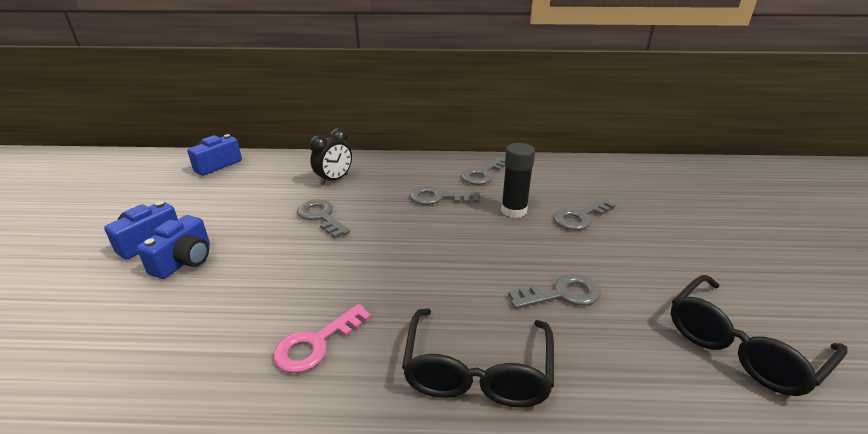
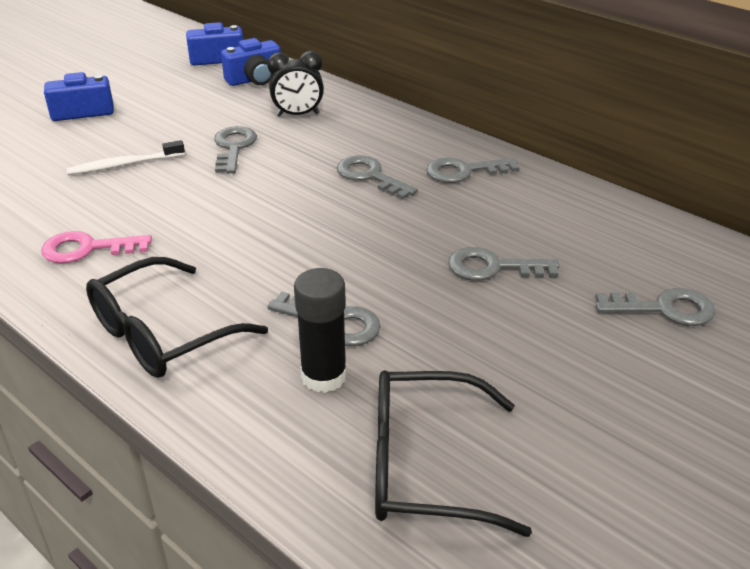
camera: 40 degrees right, 5 degrees up
(184, 261) = (86, 140): blue camera -> blue camera (255, 79)
(249, 265) = (124, 165): none -> white toothbrush
(514, 210) = (428, 225): black glue stick -> black glue stick (324, 376)
(674, 200) = (665, 309): none -> grey key

